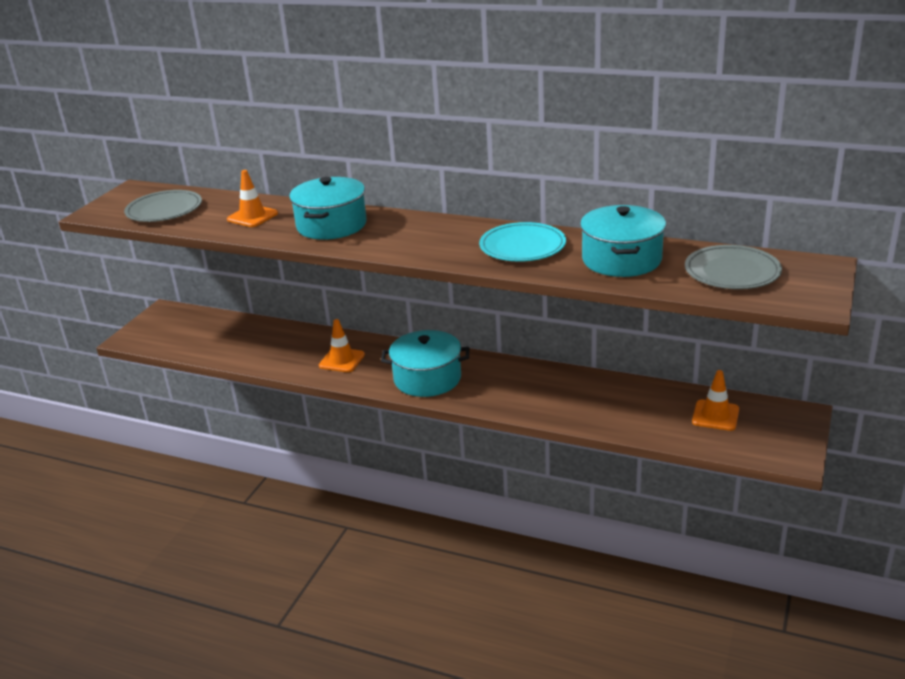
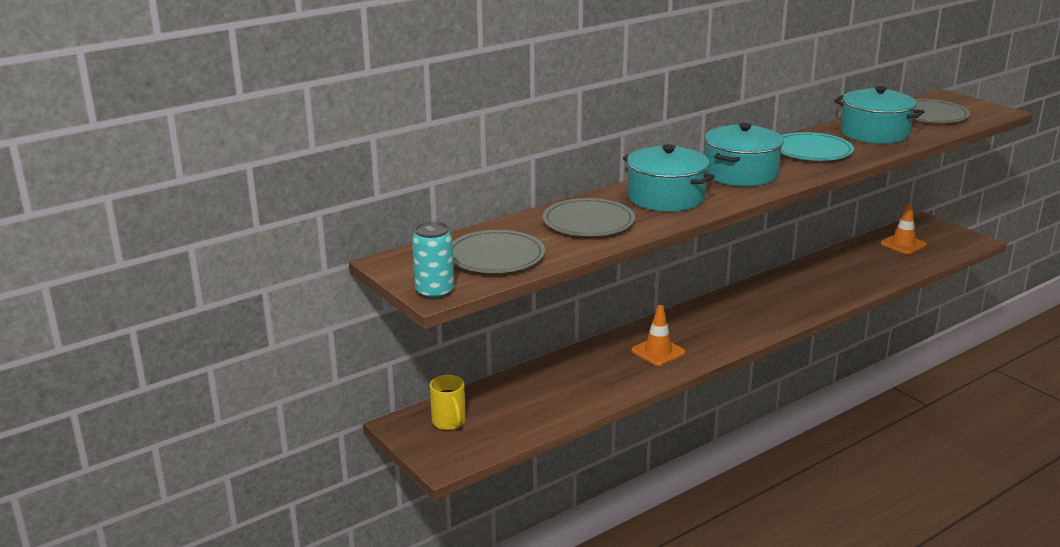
camera: 60 degrees left, 5 degrees down
(94, 212) = (434, 292): none -> turquoise can
(177, 323) = (449, 422): none -> yellow mug
(252, 216) = (588, 222): orange traffic cone -> grey plate
(427, 378) = (738, 323): turquoise pot -> turquoise pot (741, 174)

